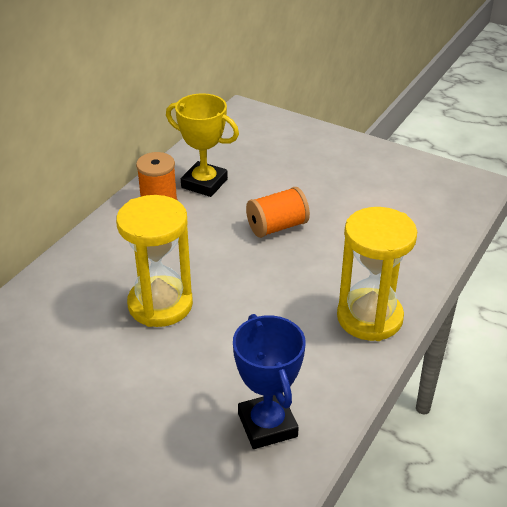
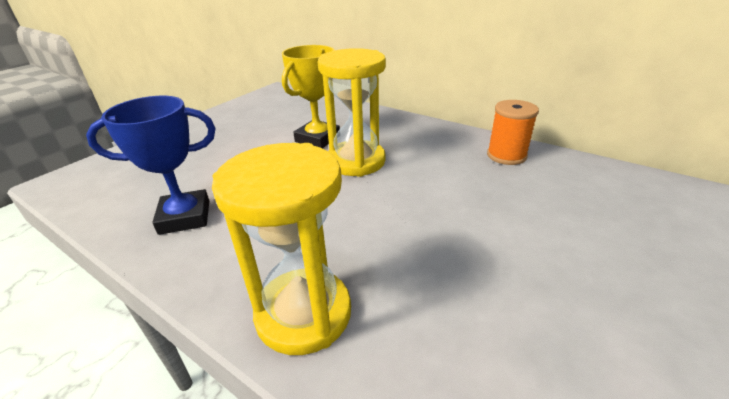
camera: 95 degrees right, 5 degrees down
(204, 183) = (558, 180): yellow trophy -> yellow trophy (317, 139)
(277, 227) = (492, 234): orange spool -> none

